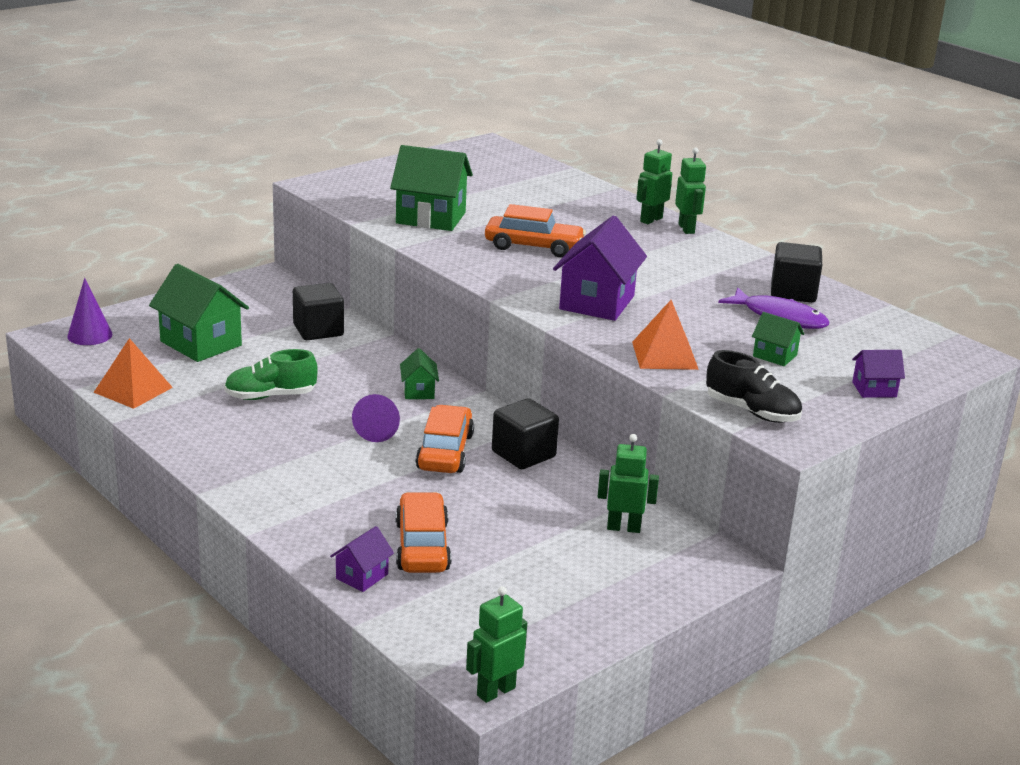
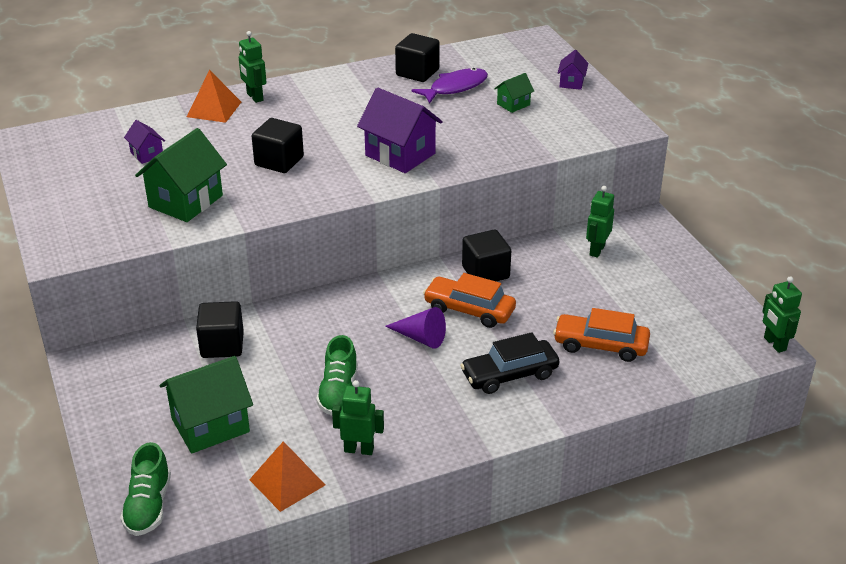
camera: 70 degrees left, 10 degrees up
(89, 335) = (148, 506): purple cone -> green shoe
(338, 489) = (509, 375): none -> black car
(362, 576) = (634, 381): purple house -> purple house (147, 154)
(418, 391) = (365, 306): green house -> none
(533, 247) = (279, 161): orange car -> black cube
(665, 355) = (498, 146): orange pyramid -> orange pyramid (214, 109)
(686, 229) = (282, 86): green robot -> green robot (359, 449)
(752, 412) = (590, 132): black shoe -> none

